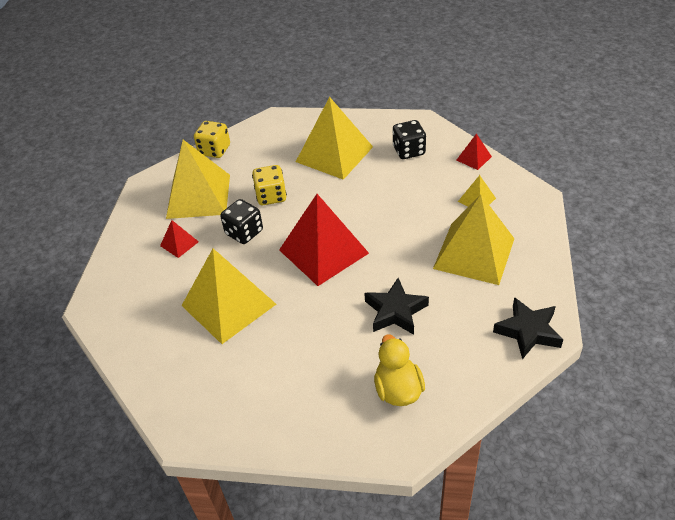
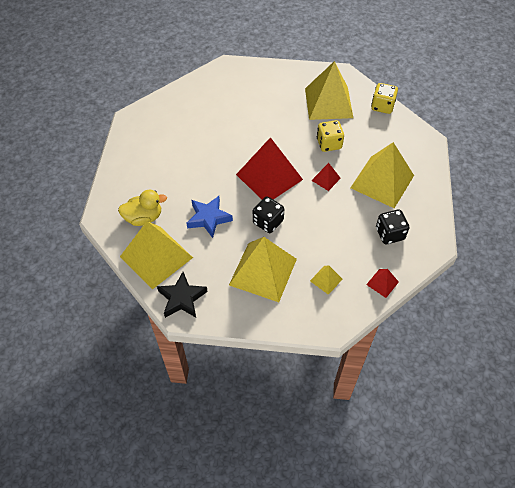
camera: 85 degrees right, 10 degrees up
(179, 243) = (280, 98): red pyramid -> red pyramid (326, 179)
(228, 304) = (223, 128): yellow pyramid -> yellow pyramid (156, 257)
(244, 232) = (289, 131): black dice -> black dice (268, 222)
(395, 311) = (209, 218): black star -> blue star

